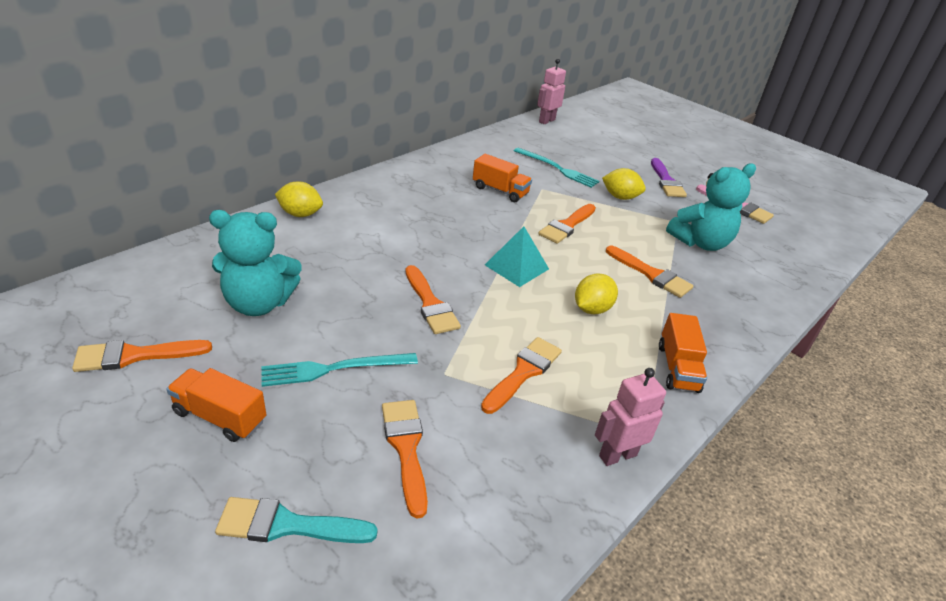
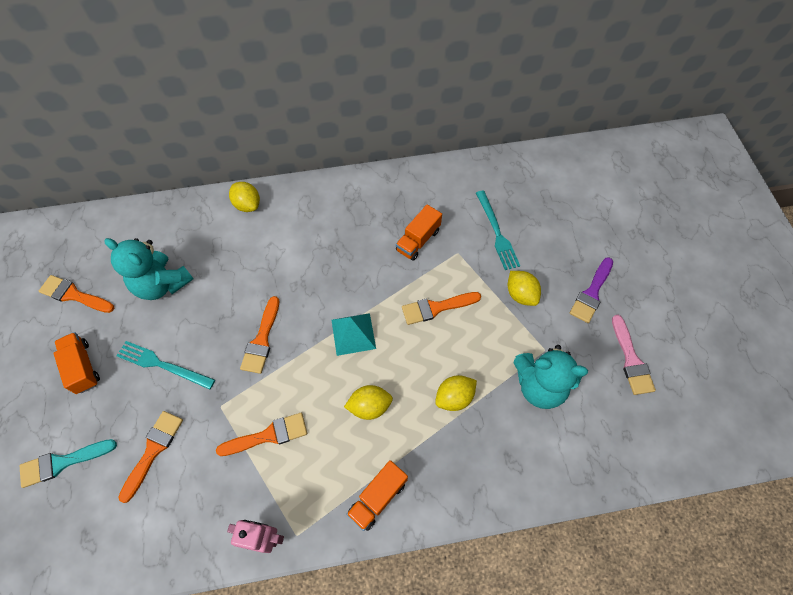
camera: 40 degrees right, 25 degrees up
(287, 525) = (63, 462): turquoise brush -> turquoise brush turned 60 degrees counterclockwise
(500, 191) = (418, 240): orange truck -> orange truck turned 60 degrees clockwise
(546, 121) = (551, 159): pink robot -> none
(651, 274) = (454, 397): orange brush -> yellow lemon

